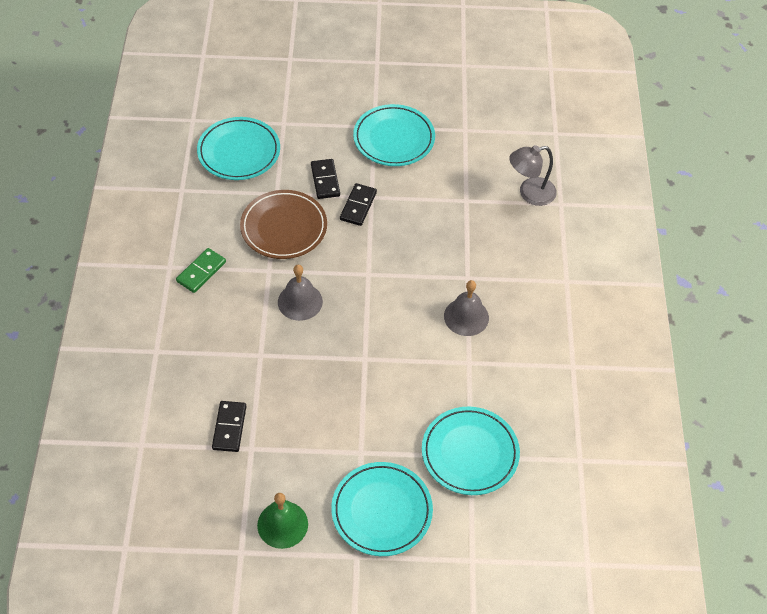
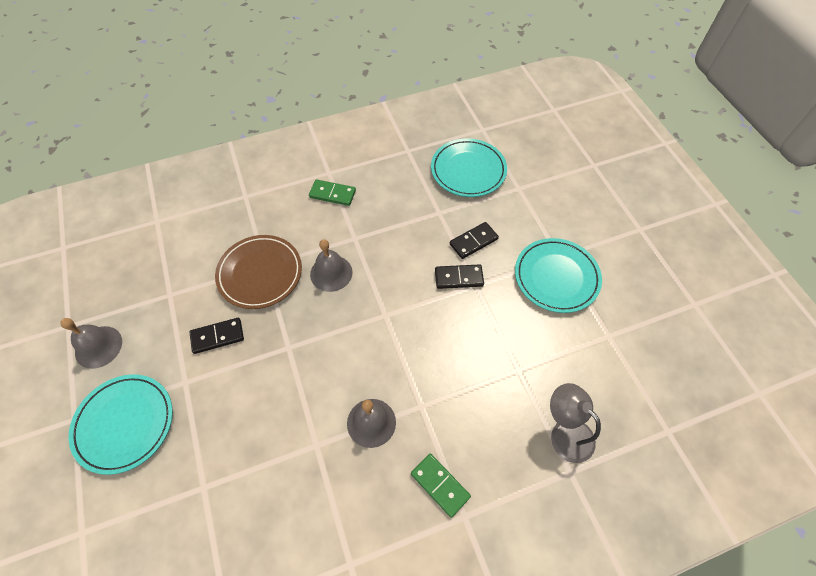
camera: 70 degrees right, 5 degrees up
(229, 427) = (186, 271): black domino -> black domino (217, 336)
(282, 524) = (98, 347): green bell -> grey bell
(284, 227) = (405, 231): brown plate -> brown plate (260, 273)
(470, 453) = (206, 485): turquoise plate -> none
(537, 288) = (440, 485): none -> green domino

